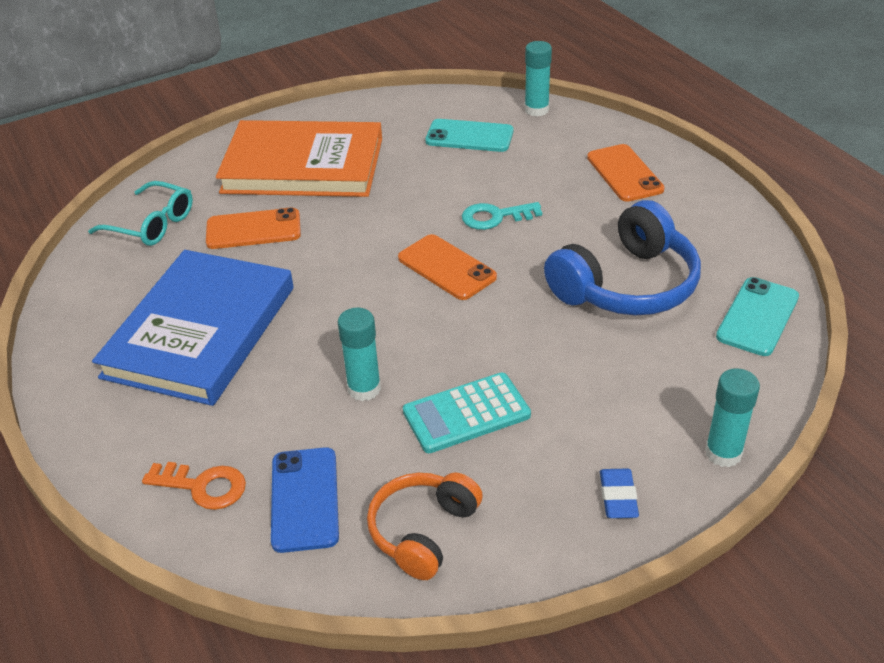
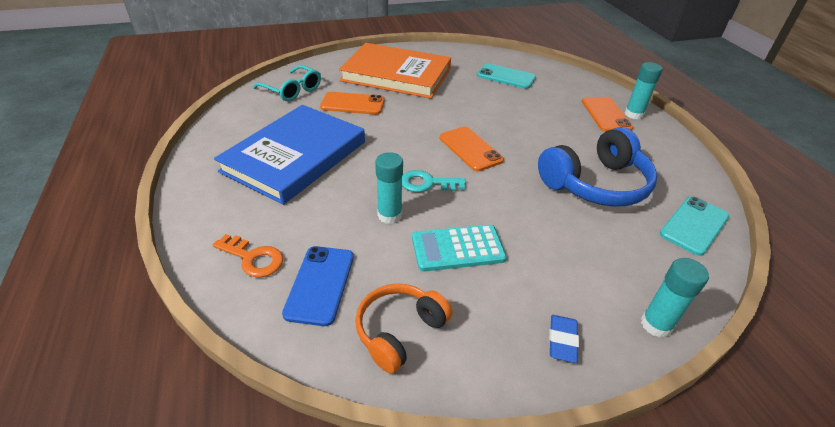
camera: 10 degrees right, 0 degrees up
(495, 217) = (511, 125): turquoise key -> turquoise key (427, 183)
(536, 110) = (553, 69): turquoise glue stick -> turquoise glue stick (633, 114)

